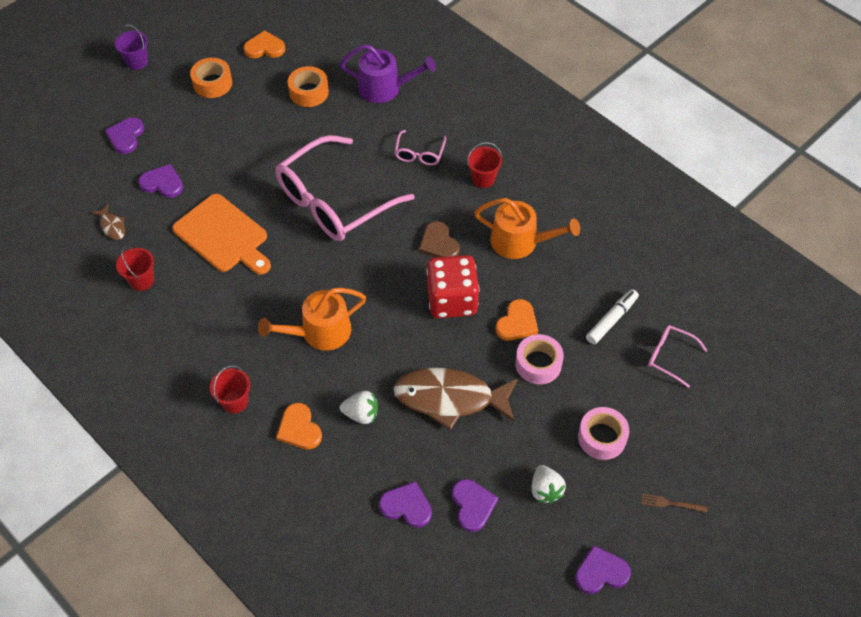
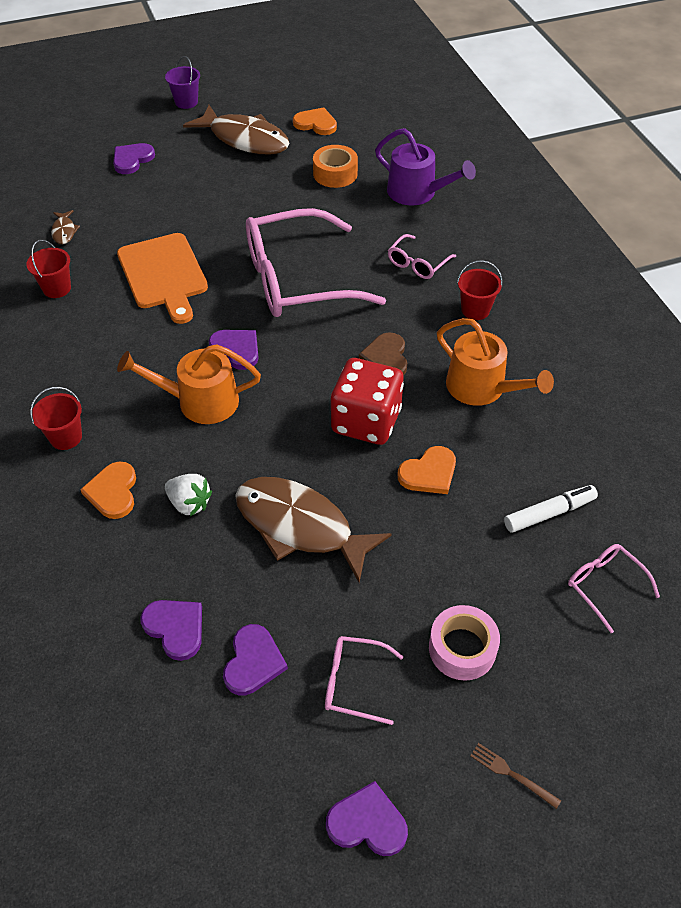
camera: 25 degrees right, 5 degrees down
(162, 183) = (138, 209): purple heart -> purple heart (236, 349)
(212, 83) = (245, 139): orange tape -> brown fish
(538, 364) = (429, 529): pink tape -> none
(545, 490) = (353, 683): white strawberry -> pink glasses

